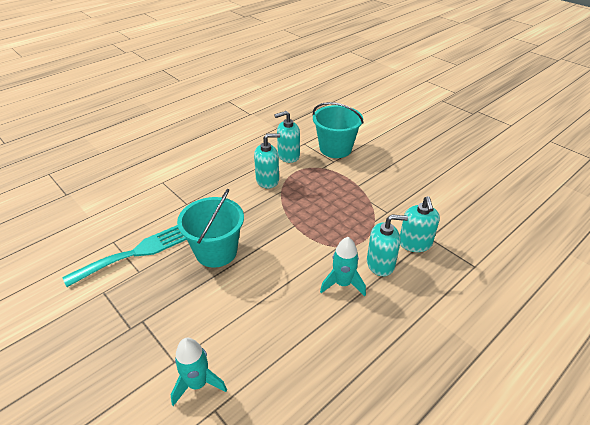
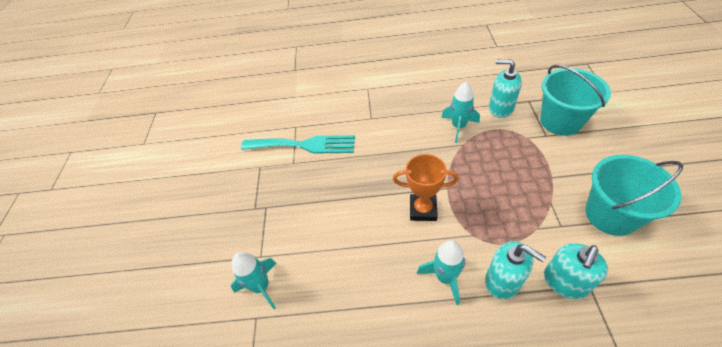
camera: 45 degrees right, 10 degrees up
(216, 251) = (360, 177): turquoise bucket -> turquoise bucket (610, 215)
(267, 180) = (458, 127): turquoise soap dispenser -> turquoise rocket
(289, 249) = (423, 209): none -> orange trophy

